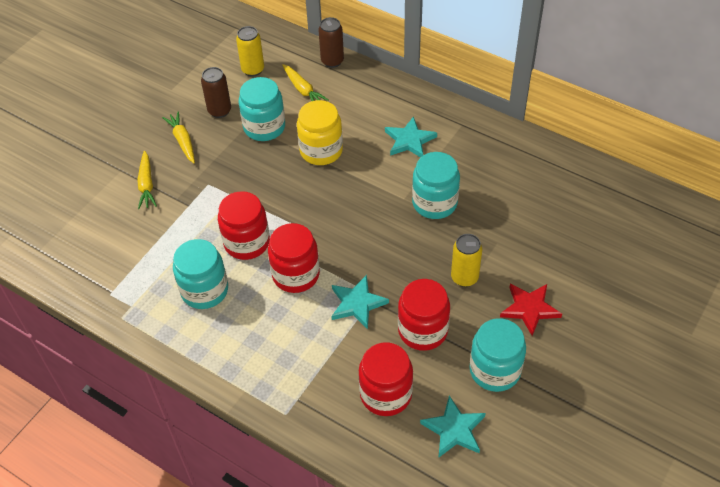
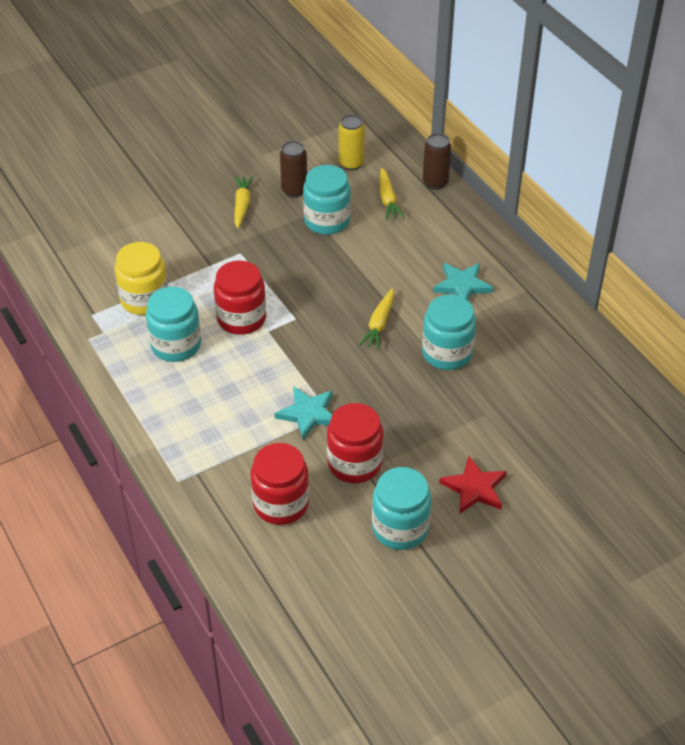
camera: 25 degrees right, 5 degrees down
(146, 185) = (184, 232): yellow carrot -> yellow carrot (379, 324)
(296, 275) = (268, 365): red jar -> none
(321, 151) = (367, 262): yellow jar -> yellow jar (144, 299)
(454, 429) = (324, 562): turquoise star -> none
(464, 277) = (429, 433): yellow can -> none

